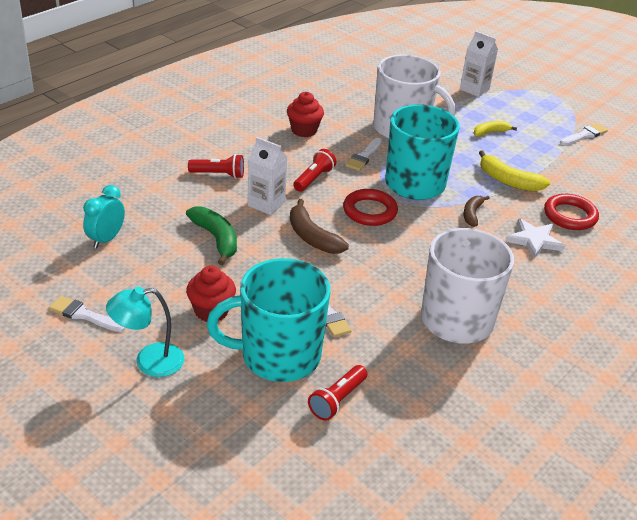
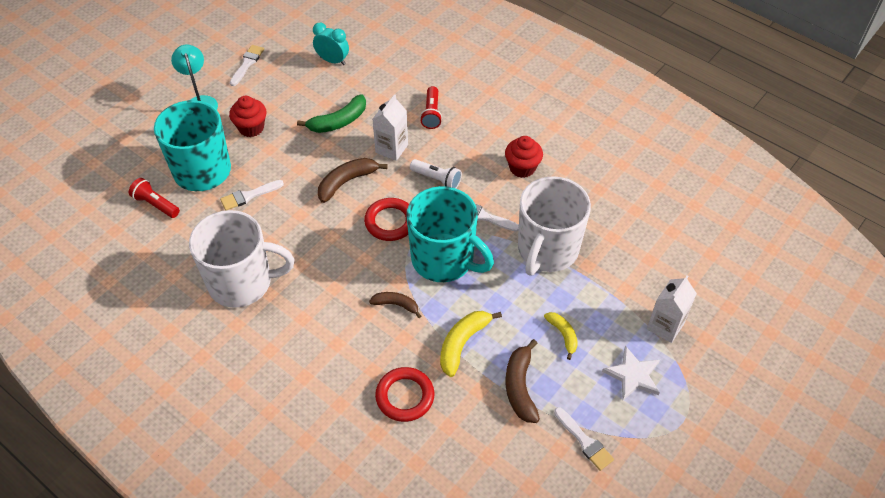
camera: 90 degrees right, 15 degrees up
(314, 179) = (437, 179): red flashlight -> white flashlight
(534, 240) = (357, 356): white star -> white star (633, 375)
(544, 157) = (520, 387): none -> brown banana

